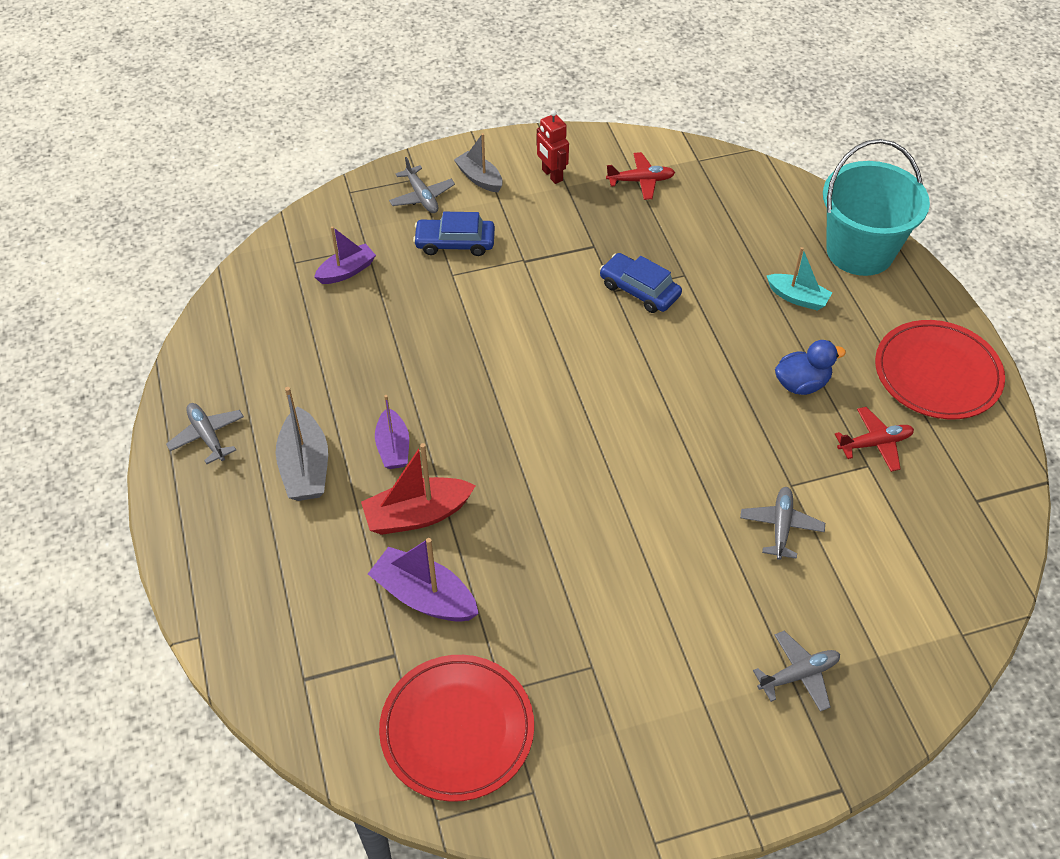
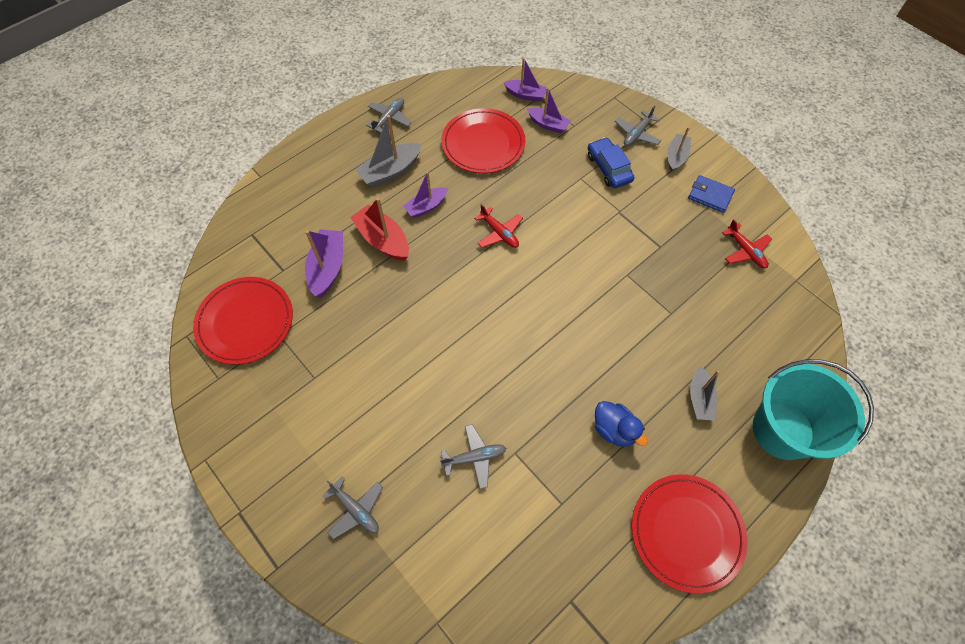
camera: 65 degrees right, 10 degrees up
(280, 273) = (526, 95): none -> purple boat
(330, 348) = (483, 144): none -> red plate
(552, 175) = (710, 195): red robot -> blue wallet
(639, 290) = (638, 290): blue car -> none
(797, 298) = (700, 399): turquoise boat -> grey boat
(875, 443) = (586, 503): red plane -> red plane (499, 233)

